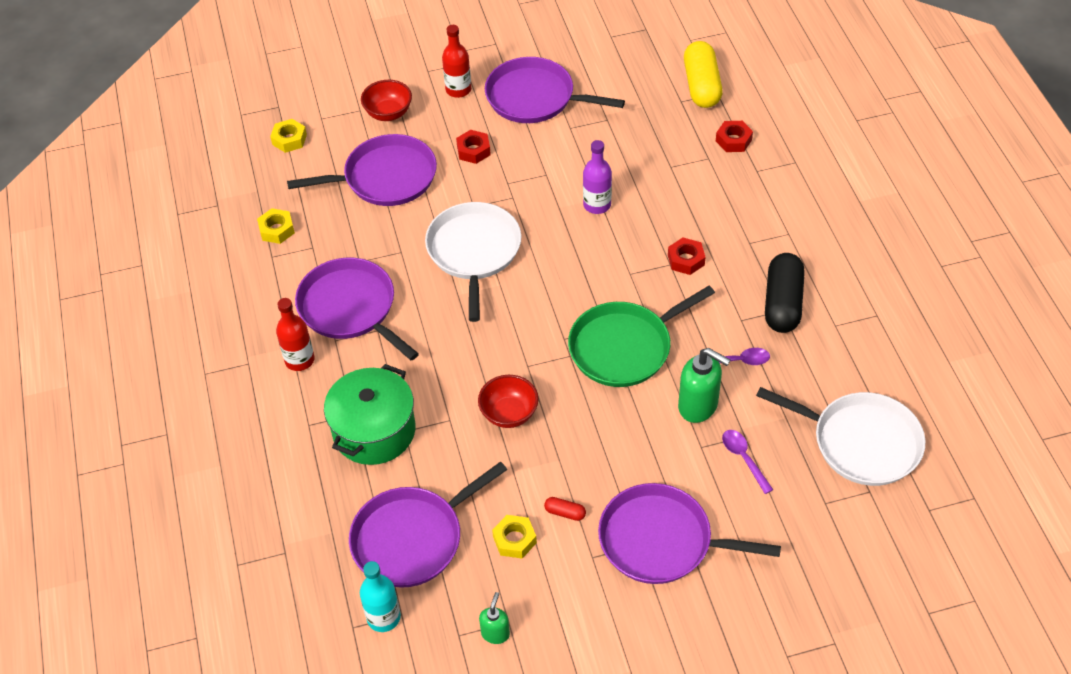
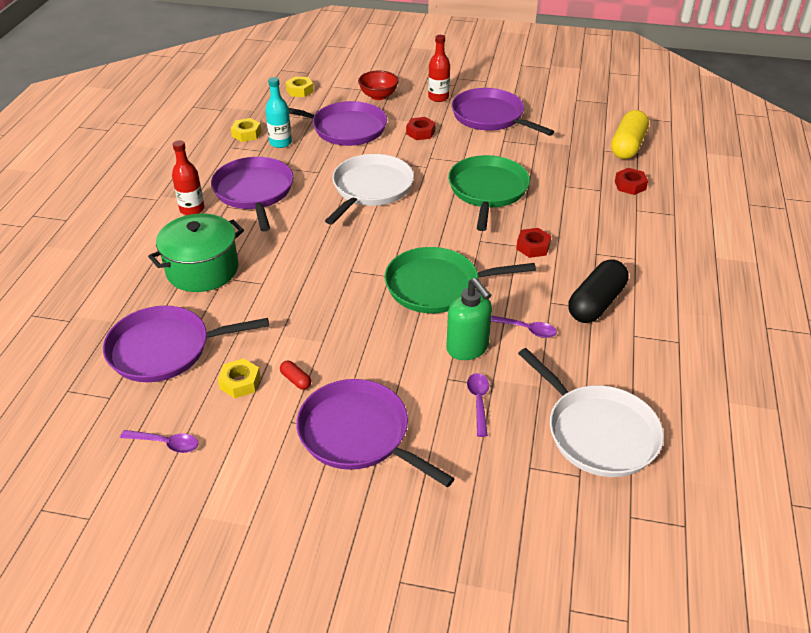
camera: 25 degrees right, 10 degrees down
(383, 617) = (95, 394): turquoise bottle -> turquoise bottle (280, 143)
(495, 633) = (166, 443): green soap dispenser -> purple spoon
(509, 414) = (310, 296): red bowl -> none
(597, 205) = (487, 190): purple bottle -> green pan

